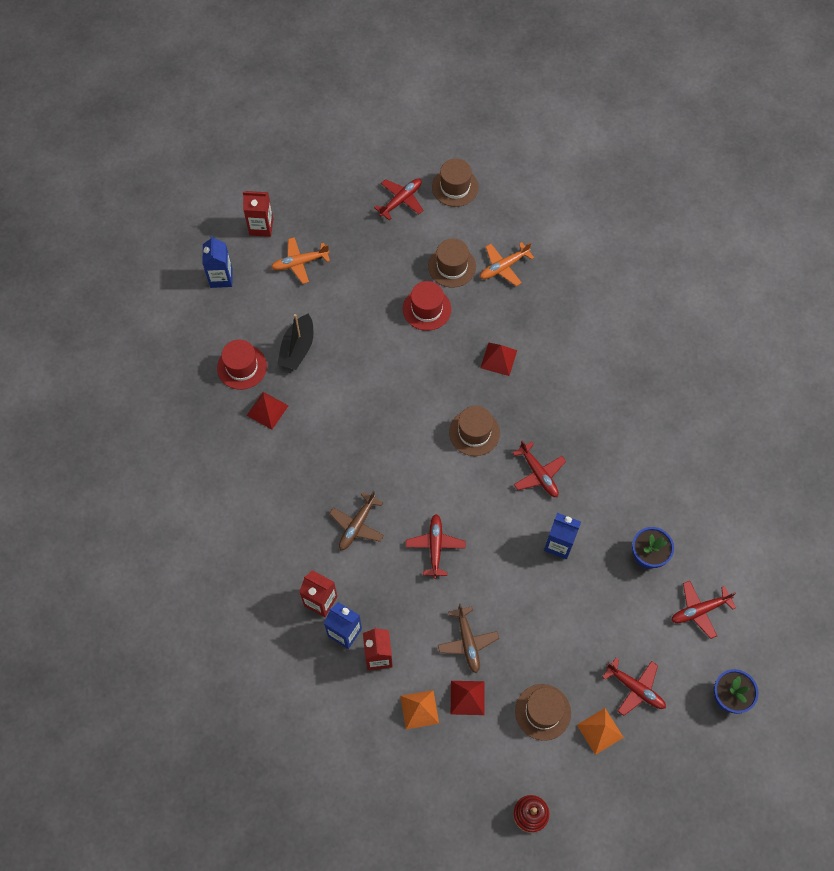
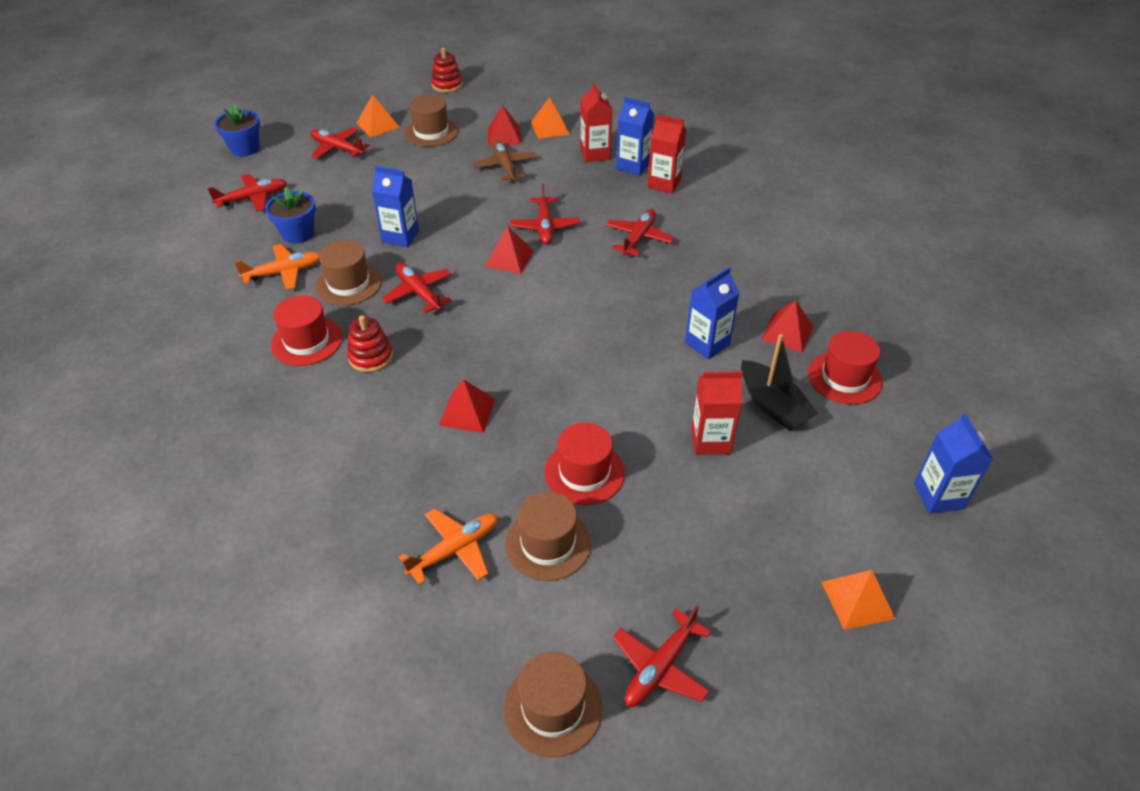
camera: 175 degrees right, 20 degrees down
(261, 227) = (912, 590): red carton -> red carton (710, 441)
(292, 224) = (857, 600): none -> orange pyramid
(297, 348) = (773, 405): black boat -> black boat turned 135 degrees clockwise
(300, 263) = (816, 530): orange plane -> orange plane (283, 272)
(328, 404) = (707, 344): none -> blue carton
(357, 525) = (638, 238): brown plane -> red plane
(467, 508) = (509, 258): none -> red pyramid
(474, 432) = (502, 327): brown hat -> brown hat (348, 284)
(568, 411) = (371, 357): none -> red stacking toy
(616, 430) = (307, 341): none -> red hat

